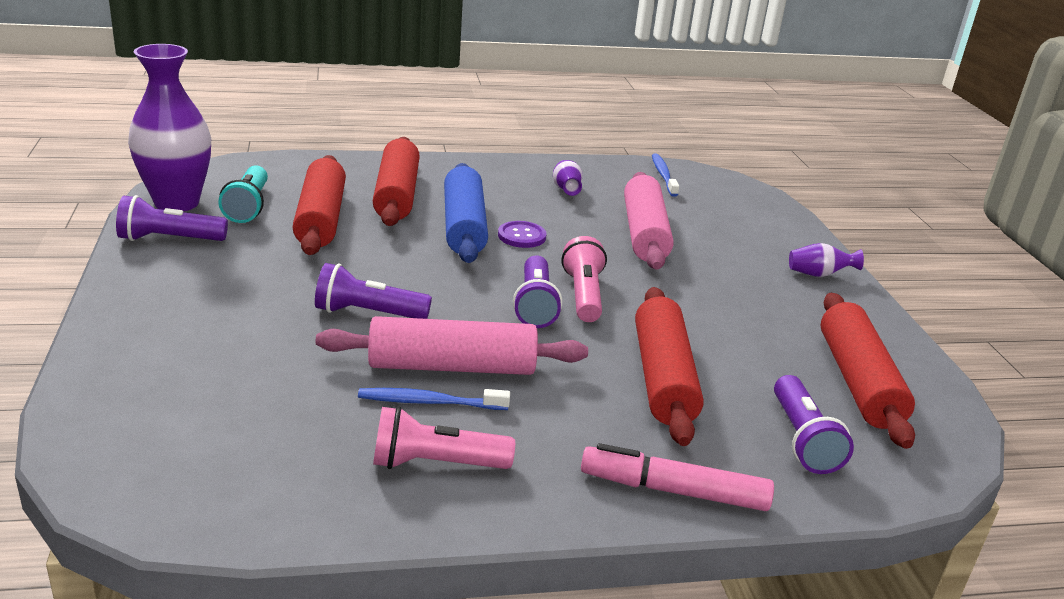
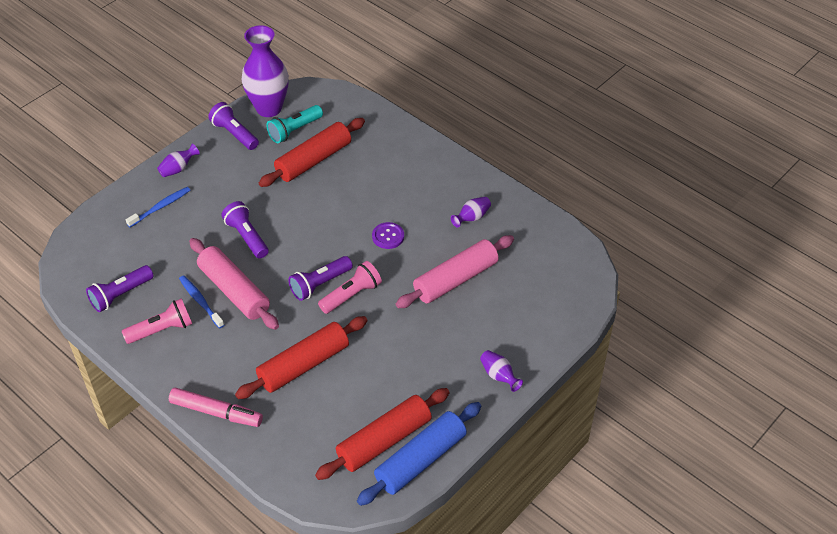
camera: 55 degrees right, 20 degrees up
(141, 301) = (178, 169): none -> purple vase
(396, 195) = (374, 164): red rolling pin -> none
(435, 463) = (162, 330): pink flashlight -> pink flashlight turned 105 degrees clockwise
(464, 226) = (371, 210): blue rolling pin -> blue rolling pin (420, 460)
(663, 175) = (554, 244): blue toothbrush -> blue toothbrush (160, 207)
(673, 490) = (216, 412): pink marker -> pink marker turned 135 degrees clockwise
(802, 439) = (303, 439): purple flashlight -> purple flashlight (120, 295)

